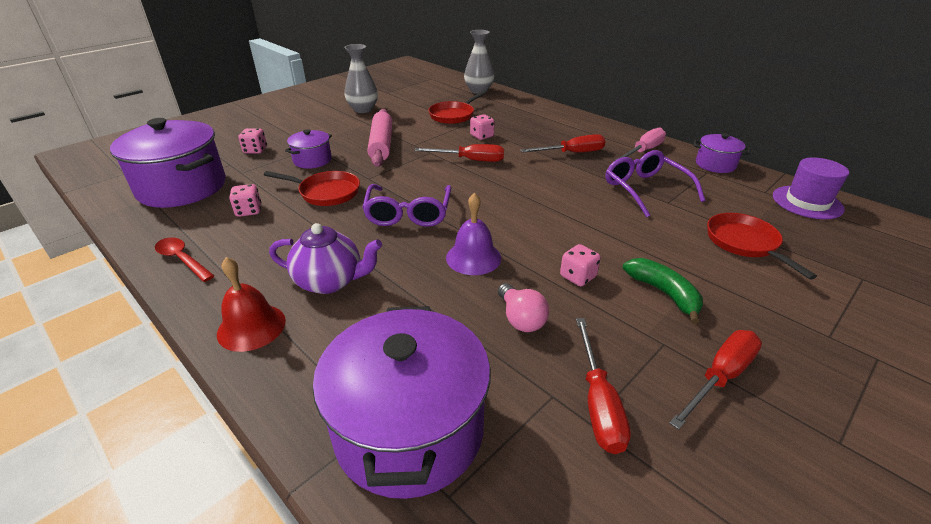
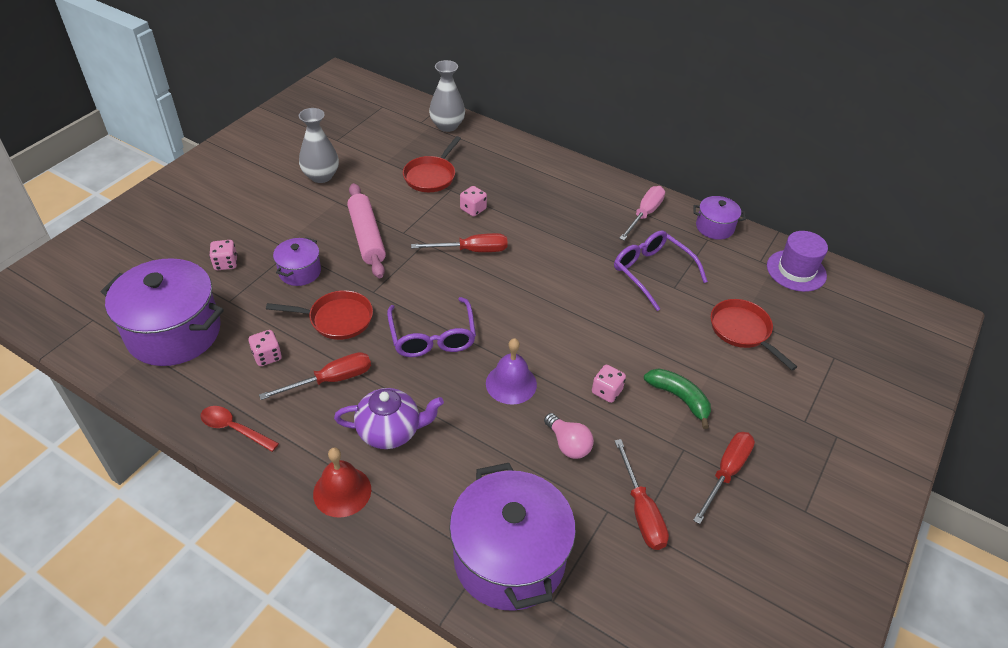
camera: 15 degrees left, 10 degrees up
(572, 153) = (574, 226): red screwdriver -> red screwdriver (331, 380)

